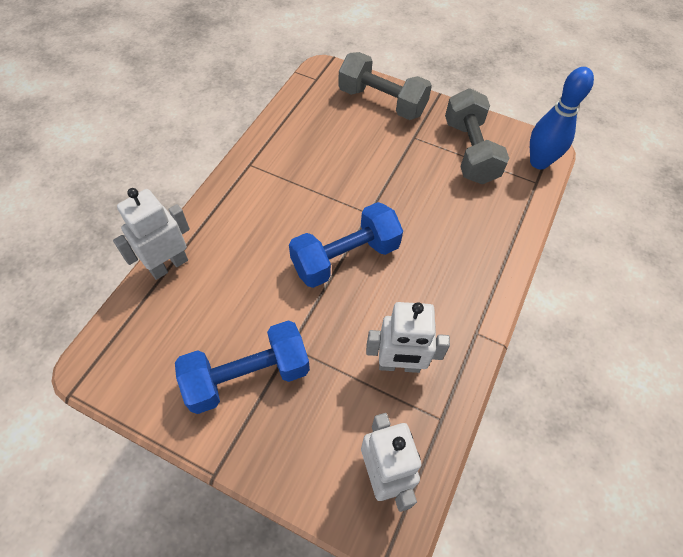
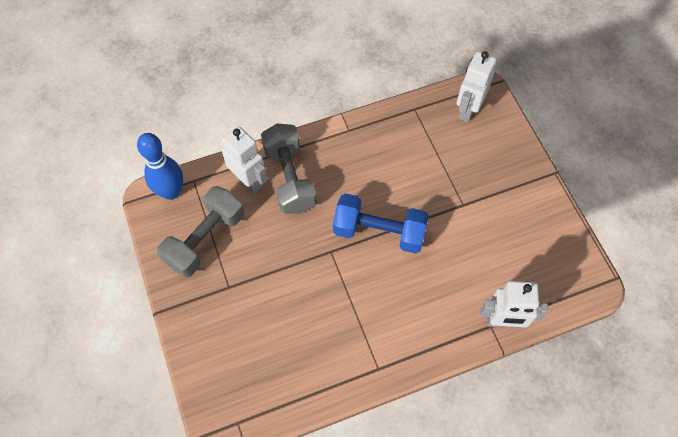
camera: 135 degrees left, 5 degrees up
(247, 376) = (501, 207): blue dumbbell -> none
(382, 102) = (213, 343): grey dumbbell -> grey dumbbell (289, 178)
(399, 365) = (410, 147): white robot -> white robot (249, 180)

